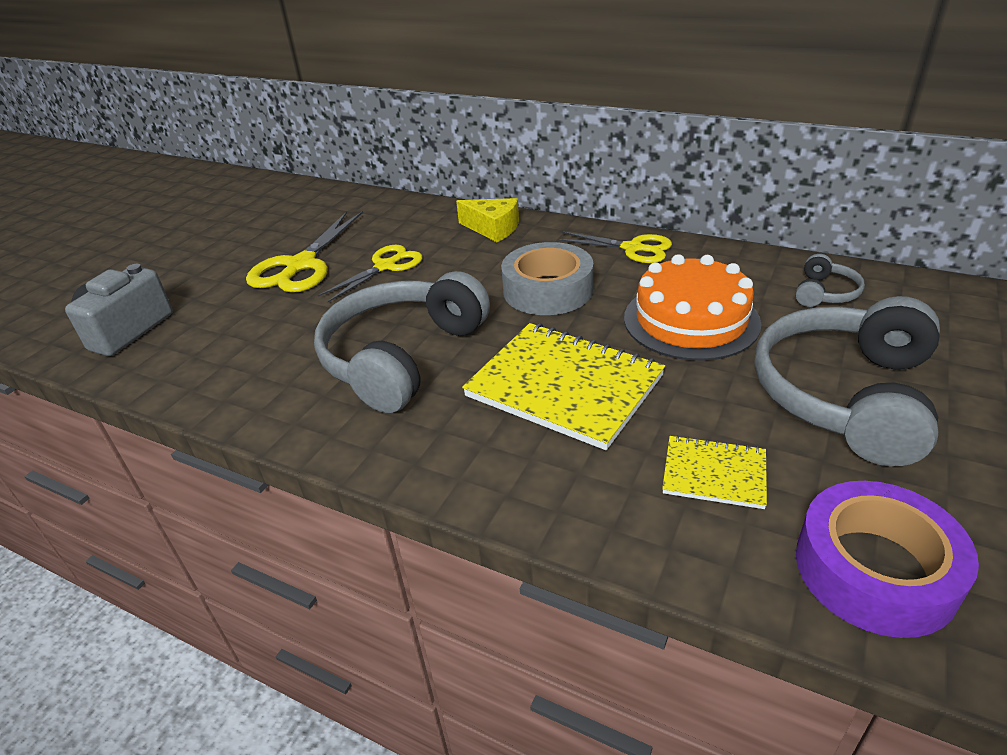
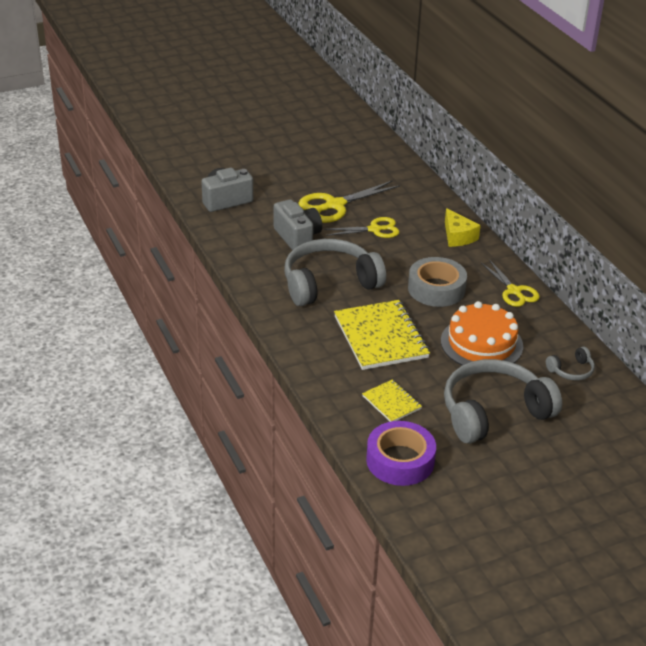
camera: 35 degrees right, 0 degrees up
(289, 324) = (297, 237): none -> grey camera

